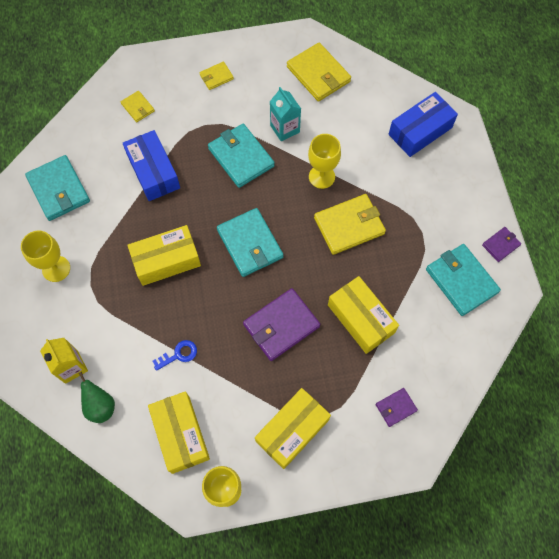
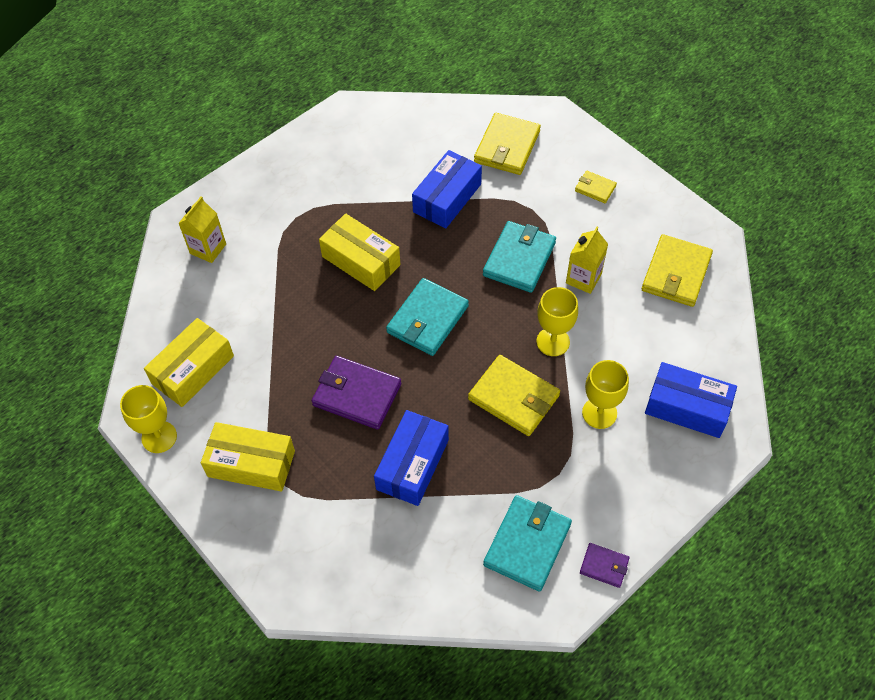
camera: 60 degrees right, 10 degrees down
(56, 269) = (294, 183): yellow goblet -> yellow goblet (599, 413)
(59, 190) = (374, 139): turquoise wallet -> none
(100, 406) = (184, 292): green pear -> none
(138, 107) = (507, 147): yellow wallet -> yellow wallet, size x1.92
(178, 354) = (271, 324): blue key -> none
(285, 129) = (583, 278): turquoise carton -> yellow carton
(360, 319) = (412, 464): yellow box -> blue box
(396, 407) = (333, 550): purple wallet -> none

